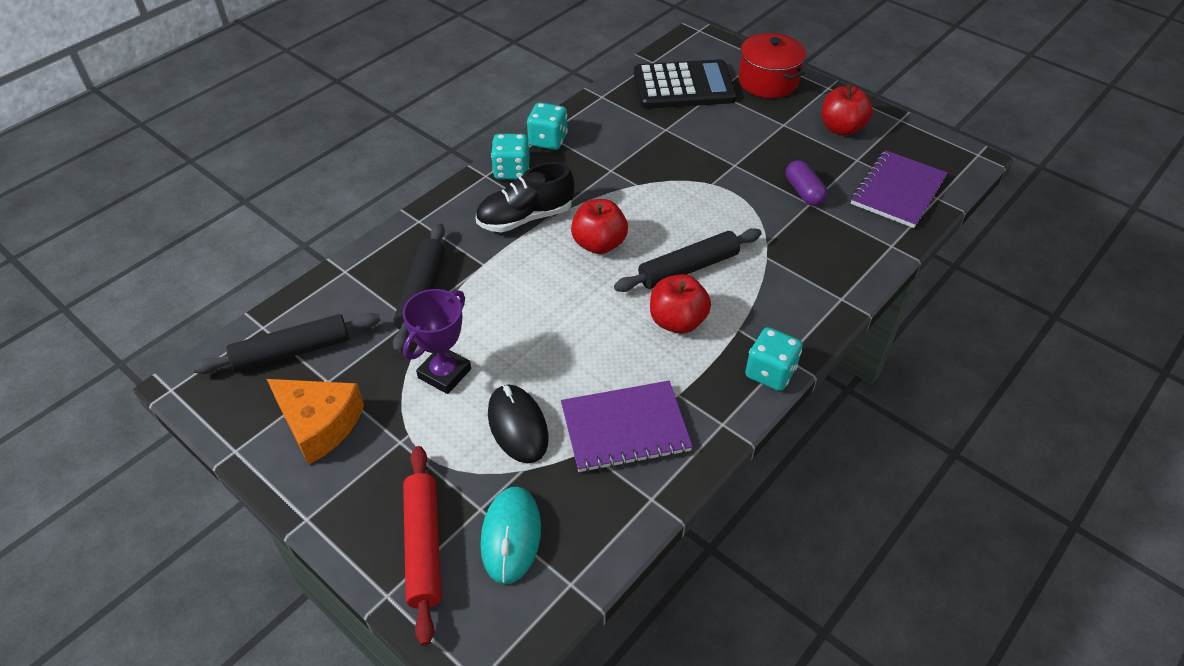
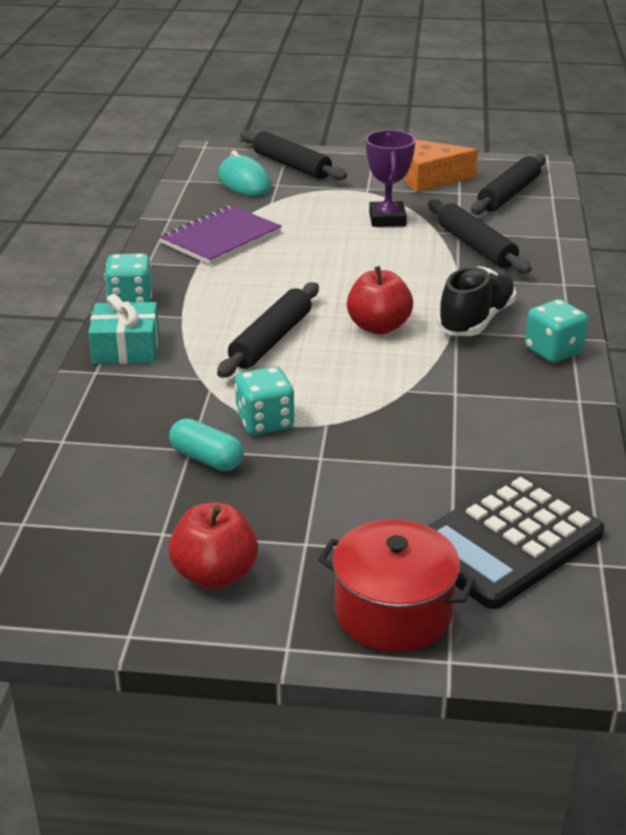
camera: 145 degrees right, 15 degrees down
(423, 546) = (291, 165): red rolling pin -> black rolling pin
(517, 426) = (299, 216): black mouse -> none
(548, 140) = (566, 394): turquoise dice -> turquoise dice (265, 422)
(677, 321) = (242, 302): red apple -> none
(803, 192) = (207, 459): purple capsule -> turquoise capsule
(805, 312) = (126, 348): none -> turquoise gift
(898, 191) = (82, 510): purple notebook -> none

